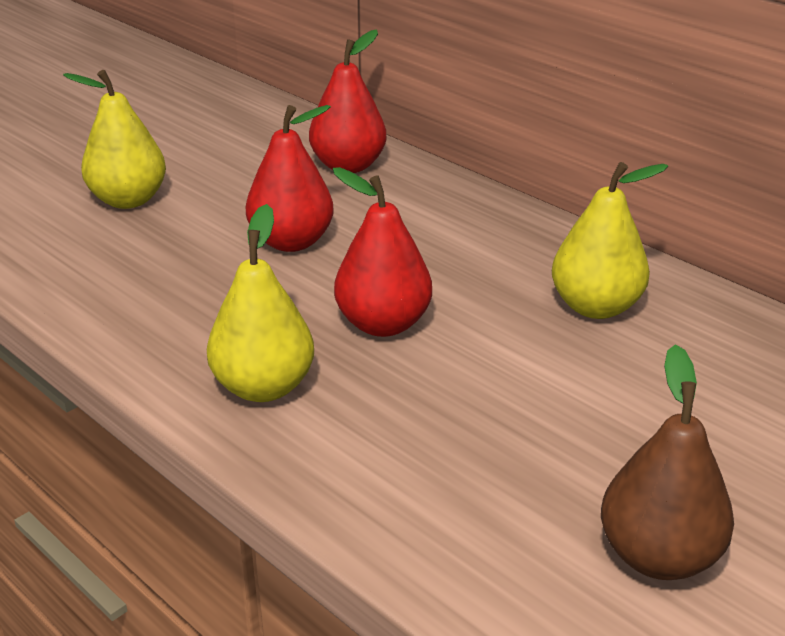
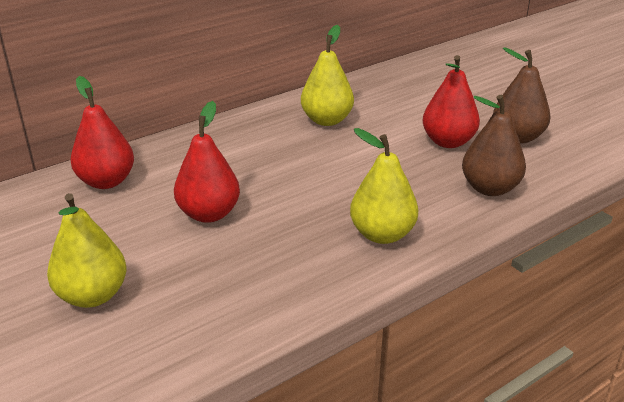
camera: 80 degrees left, 0 degrees up
(383, 324) = (325, 186): red pear -> red pear (448, 142)
(429, 508) = (489, 188): none -> brown pear

